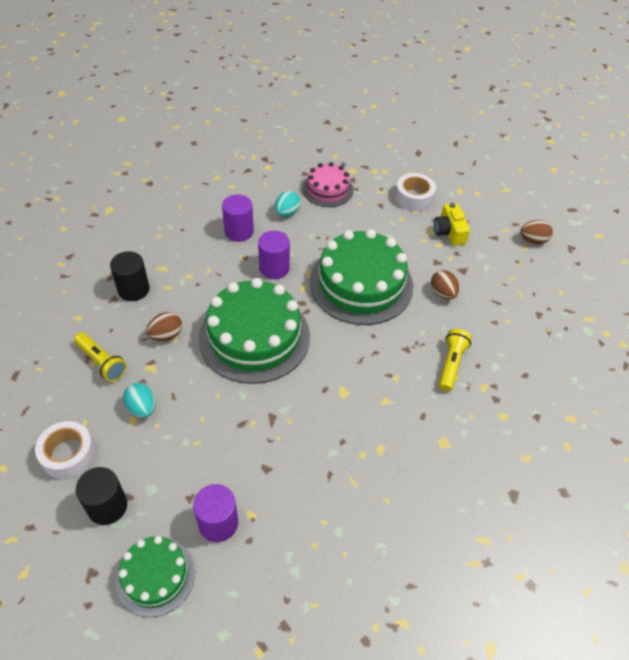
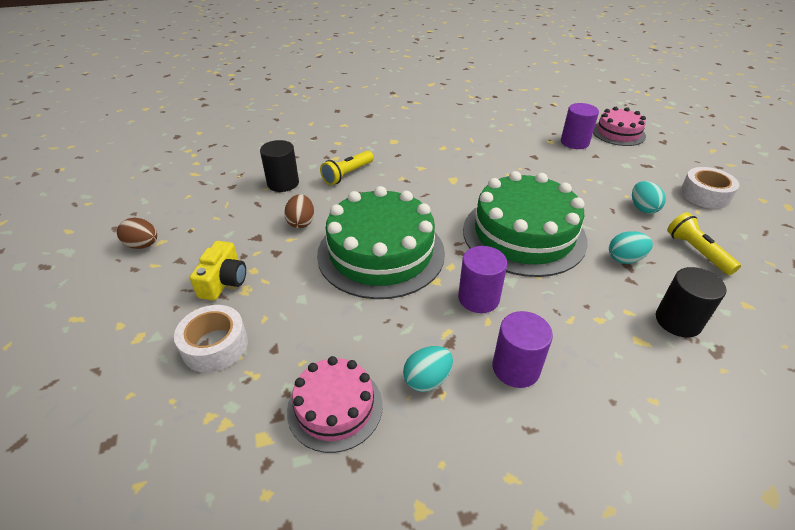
camera: 155 degrees left, 10 degrees down
(107, 506) = (660, 164): black cylinder -> black cylinder (283, 183)
(155, 576) = (618, 133): green cake -> pink cake
(166, 335) = (625, 259): brown egg -> turquoise egg

